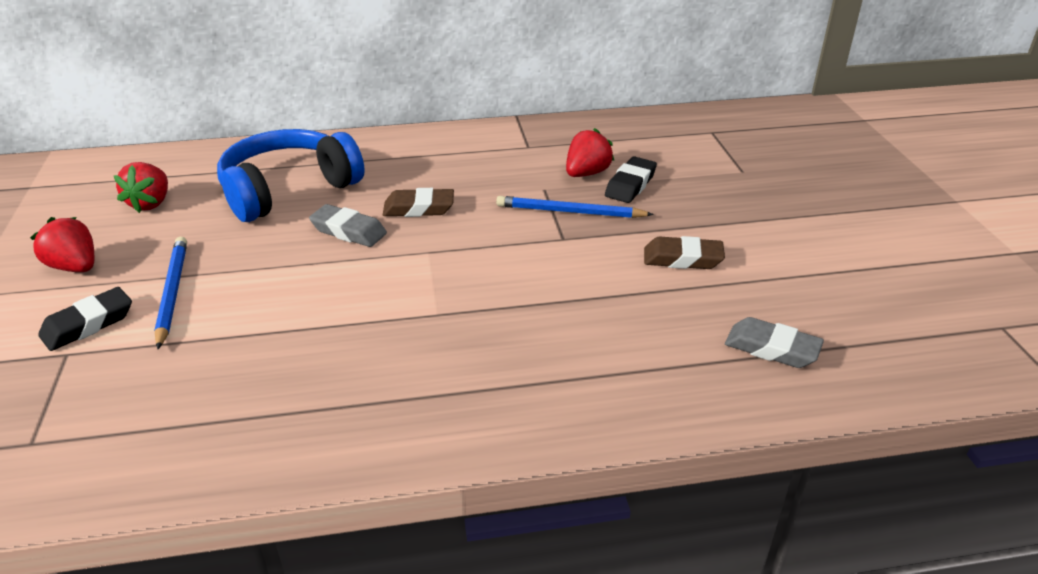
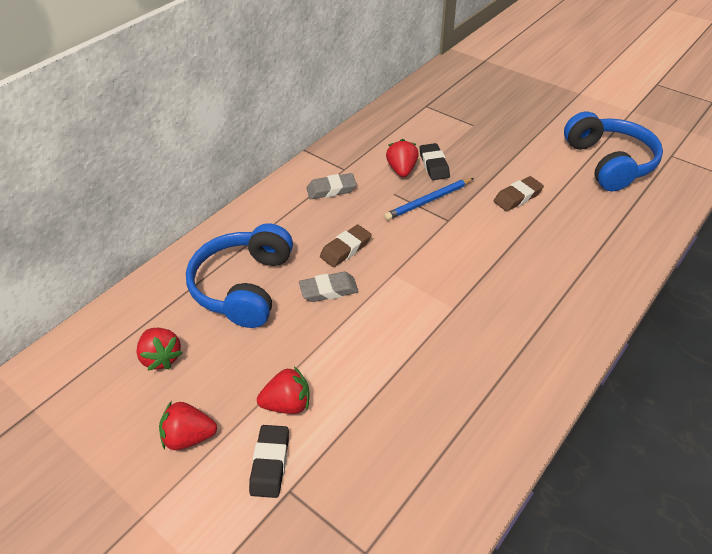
camera: 40 degrees left, 10 degrees up
(172, 292) = (287, 404): blue pencil -> red strawberry
(771, 348) = (613, 223): grey eraser -> grey eraser (331, 190)
(876, 287) = (609, 163): none -> blue headphones

